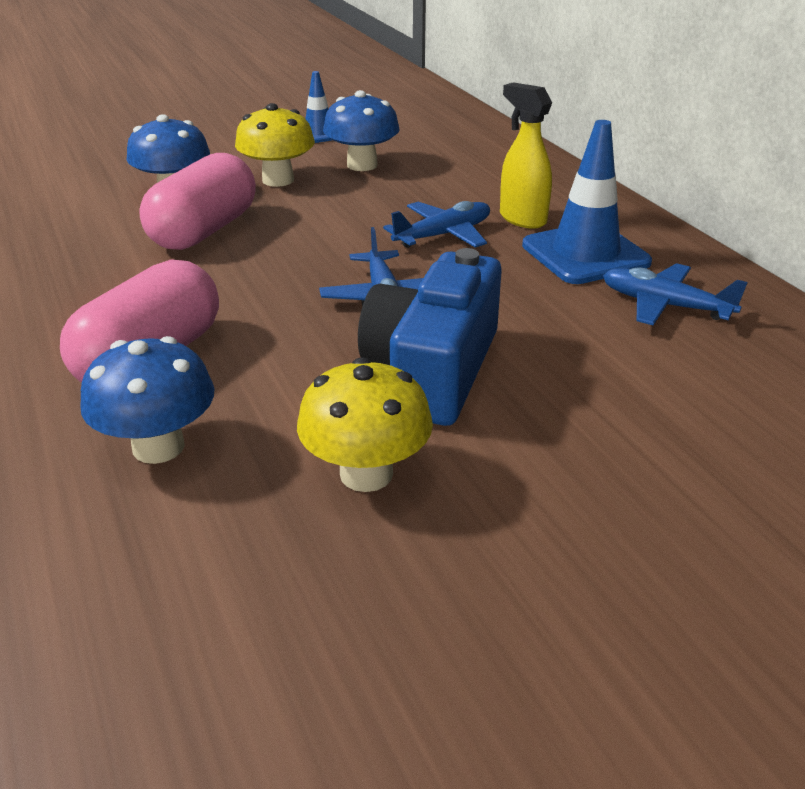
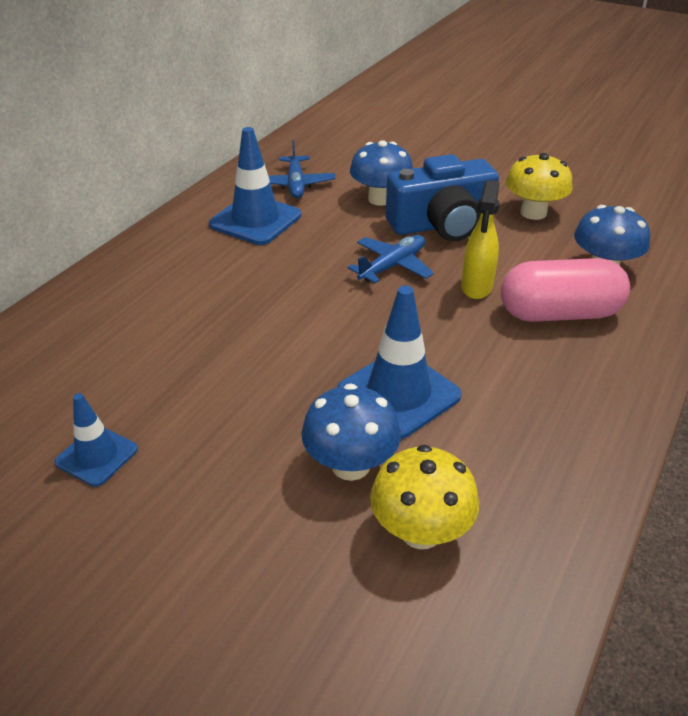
camera: 125 degrees left, 5 degrees up
(204, 231) = (398, 393): pink capsule -> blue traffic cone
(278, 180) = (256, 412): yellow mushroom -> yellow mushroom (421, 531)
(362, 165) = (173, 377): blue mushroom -> blue mushroom (380, 199)
(443, 235) = (282, 277): blue plane -> none
(522, 219) = (221, 256): yellow spray bottle -> yellow spray bottle (476, 287)

